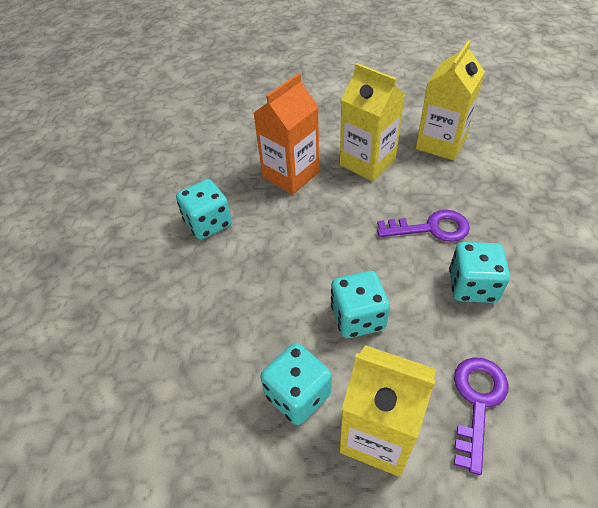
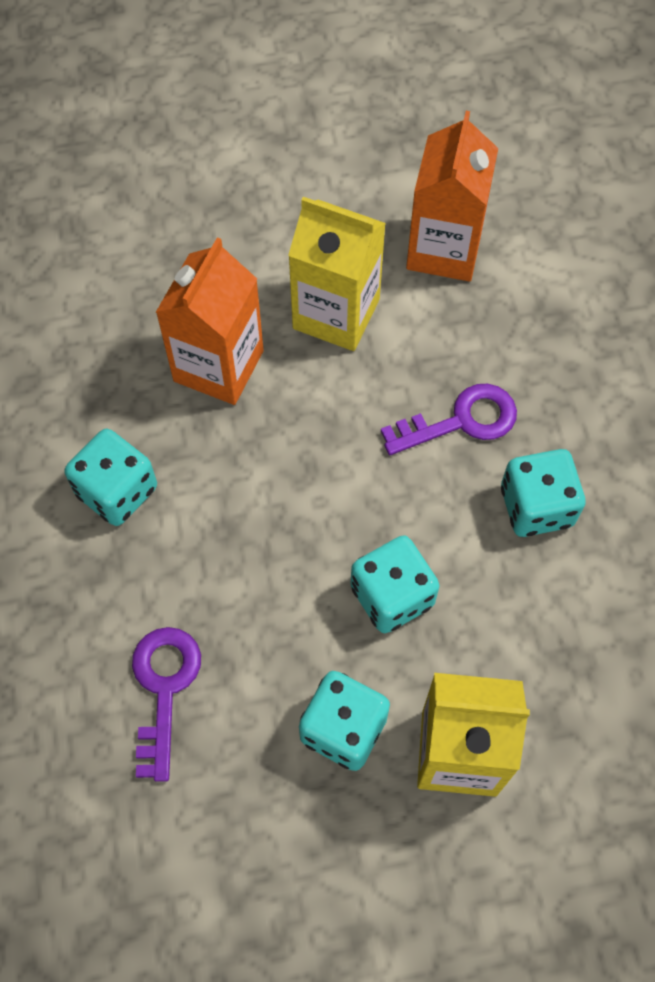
camera: 20 degrees left, 15 degrees up
(441, 143) = (444, 249): yellow carton -> orange carton
(477, 402) = (570, 676): purple key -> purple key (164, 689)

